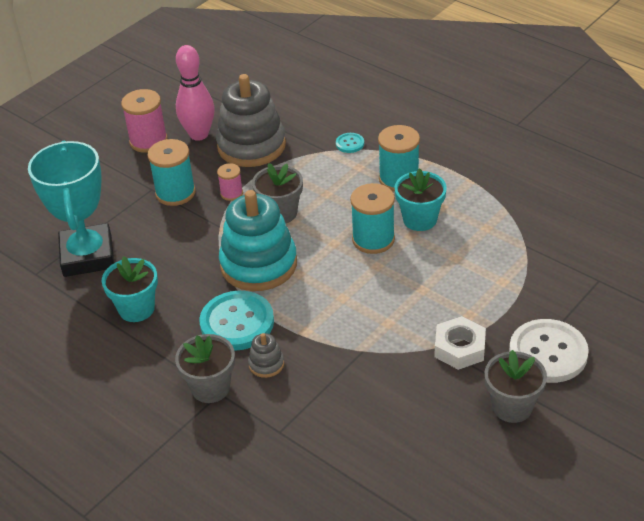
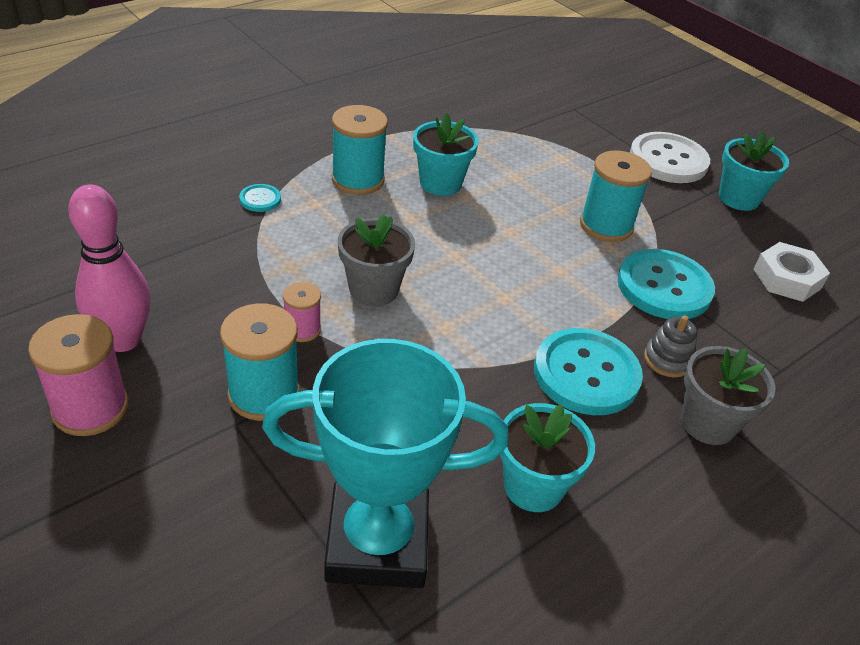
camera: 85 degrees left, 0 degrees up
(251, 146) = (198, 287): grey stacking toy -> none
(258, 264) = (474, 331): turquoise stacking toy -> none
(350, 358) = (664, 287): none -> turquoise button
(373, 239) = (462, 224): turquoise spool -> turquoise spool (606, 225)
(459, 348) = (656, 208): white nut -> white nut (787, 279)
(512, 407) = (738, 198): grey flower pot -> turquoise flower pot

